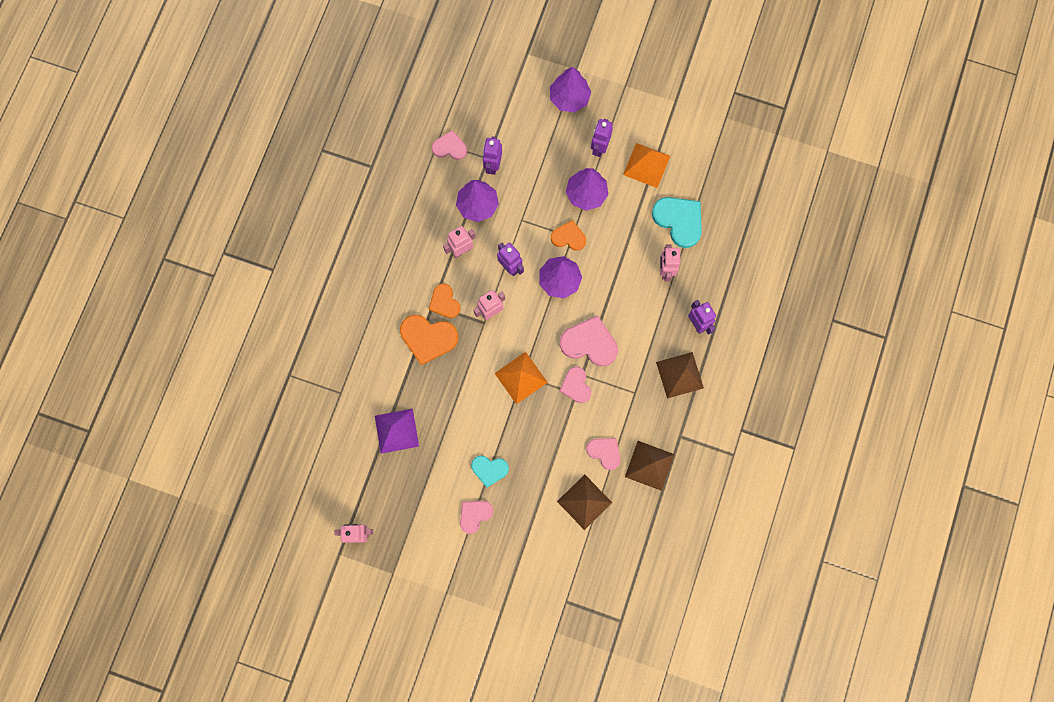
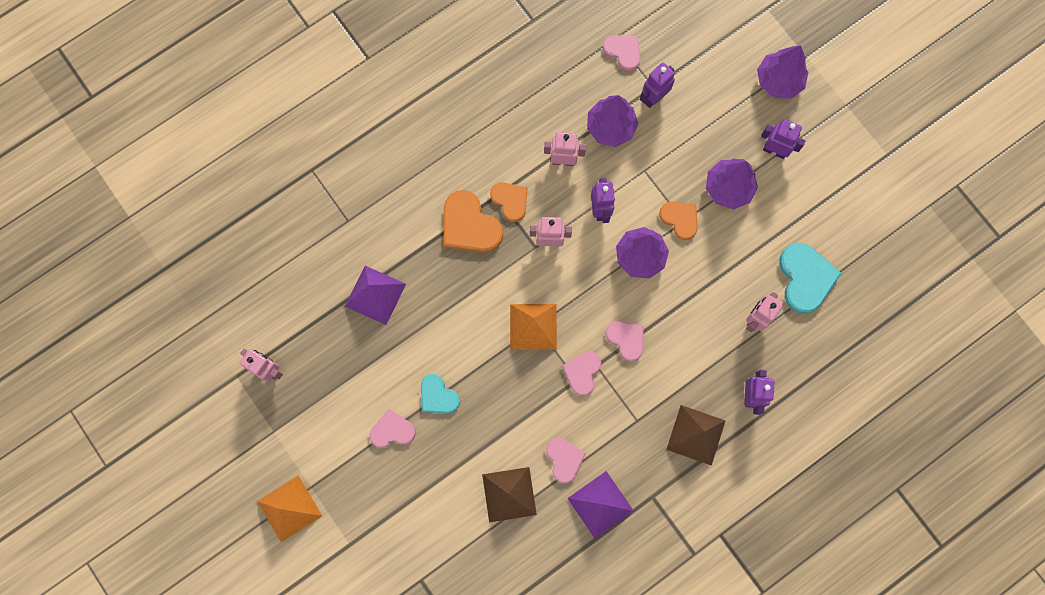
camera: 35 degrees right, 0 degrees up
(444, 302) = (510, 201): orange heart -> orange heart turned 135 degrees clockwise
(589, 343) = (626, 339): pink heart -> pink heart, size x0.62
(599, 148) = (774, 150): purple robot -> purple robot turned 60 degrees clockwise
(646, 165) = (811, 200): orange pyramid -> orange pyramid (289, 508)
(649, 465) = (600, 504): brown pyramid -> purple pyramid

